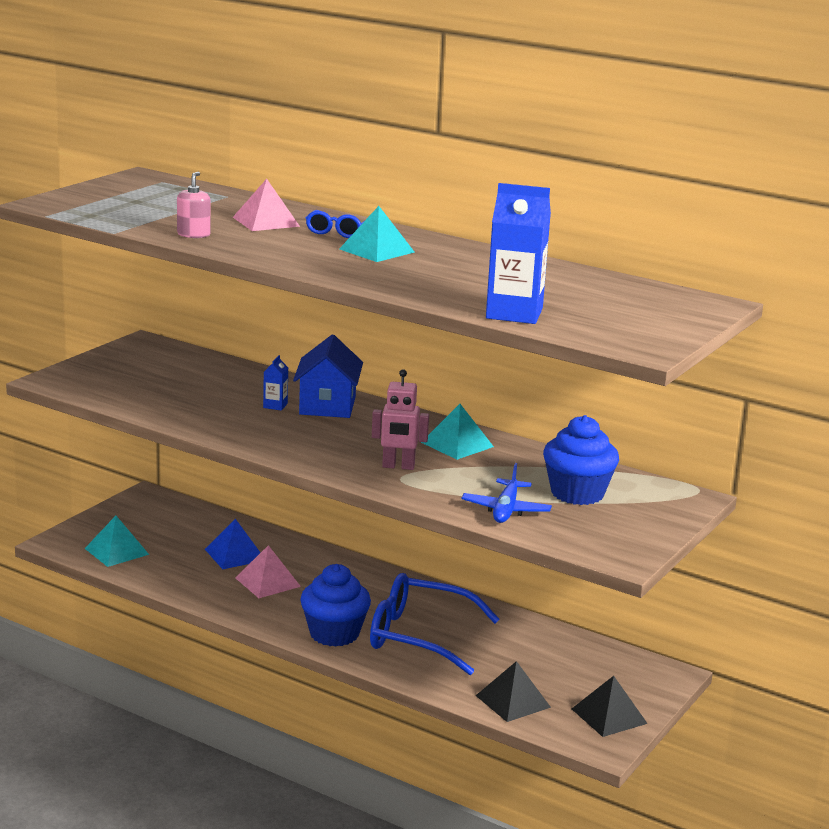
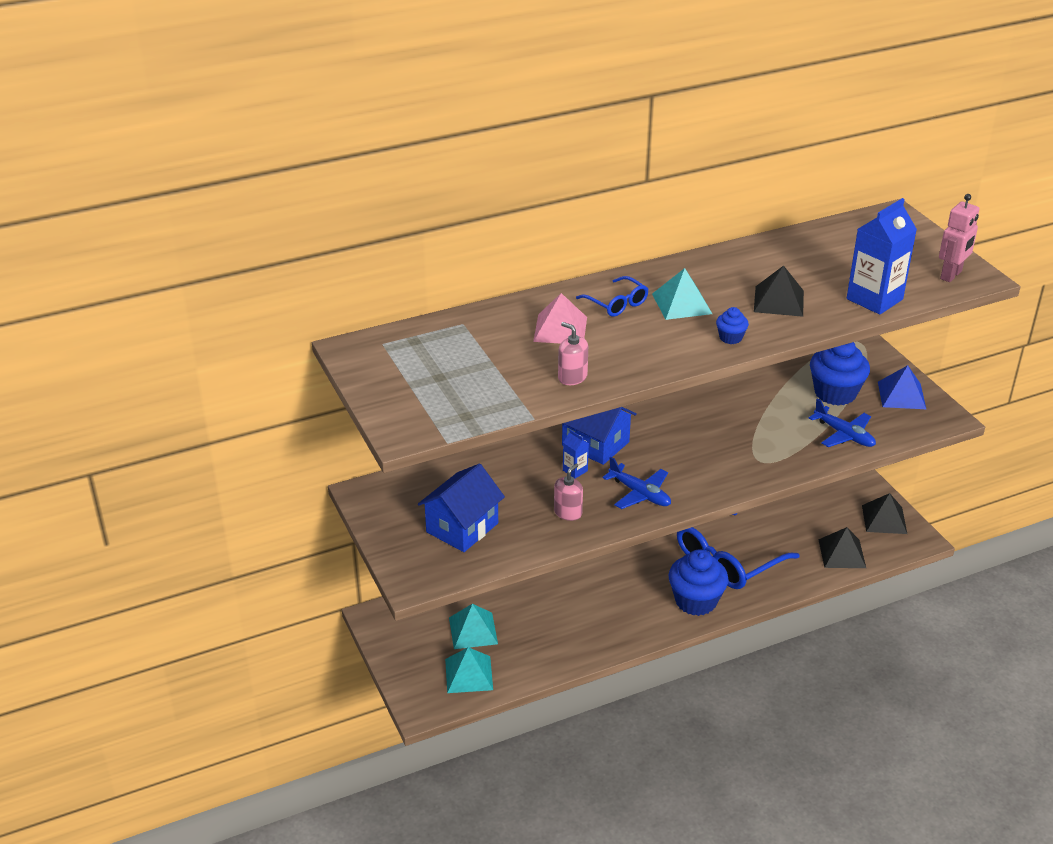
camera: 55 degrees left, 15 degrees up
(140, 382) = (462, 527): none -> blue house
(209, 415) = (568, 512): none -> pink soap dispenser
(235, 554) = (529, 605): blue pyramid -> blue pyramid (901, 395)
(267, 582) = (589, 604): pink pyramid -> none
(274, 437) = (640, 494): none -> blue plane
(343, 272) = (730, 338): none -> blue cupcake
(398, 466) = (739, 454): pink robot -> pink robot (951, 275)
(443, 280) = (778, 301): none -> black pyramid
(457, 444) = (716, 410): turquoise pyramid -> turquoise pyramid (473, 630)

